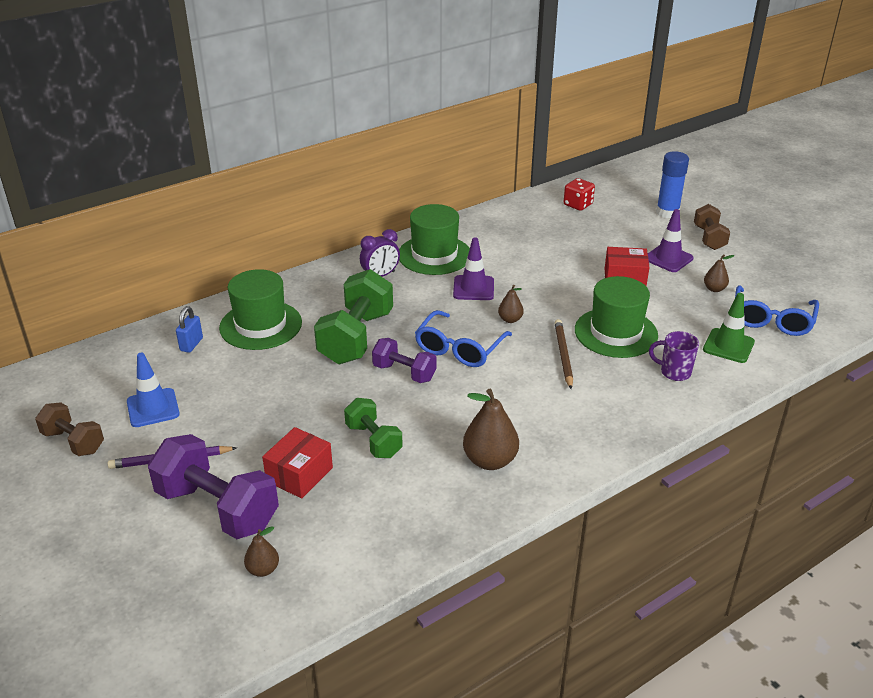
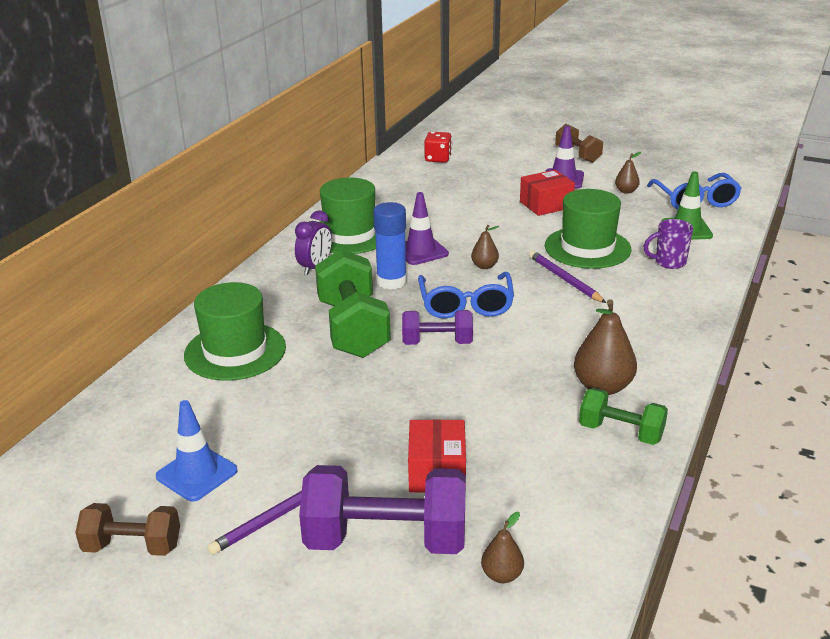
camera: 30 degrees left, 5 degrees down
(191, 344) = (173, 396): blue padlock -> none
(373, 441) = (476, 412): green dumbbell -> green dumbbell (620, 432)
(563, 355) = (565, 279): brown pencil -> purple pencil
(667, 212) = (521, 145): blue glue stick -> blue glue stick (391, 281)

